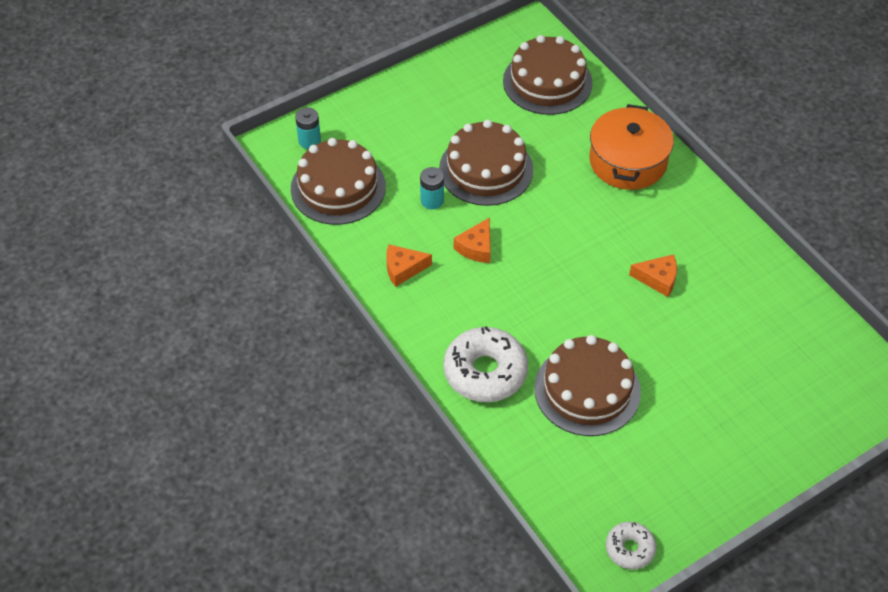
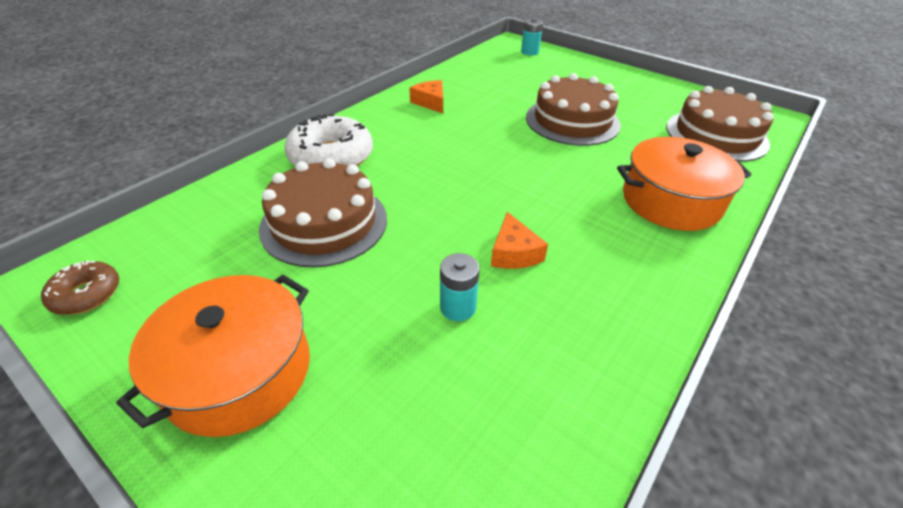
camera: 70 degrees right, 10 degrees down
(338, 187) = (494, 67): brown cake -> none
(432, 200) = (513, 103): turquoise battery -> turquoise battery (458, 307)
(476, 247) = (477, 130): orange cheese -> none
(630, 549) = (86, 294): white donut -> brown donut
(726, 452) = (239, 372): none -> orange pot

